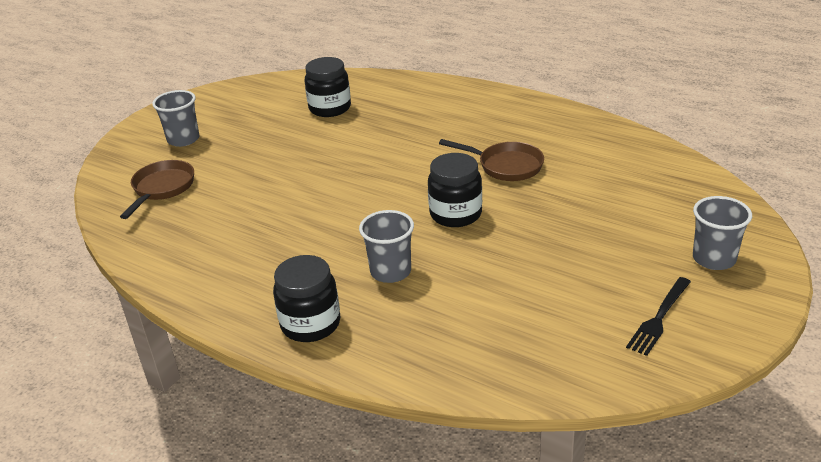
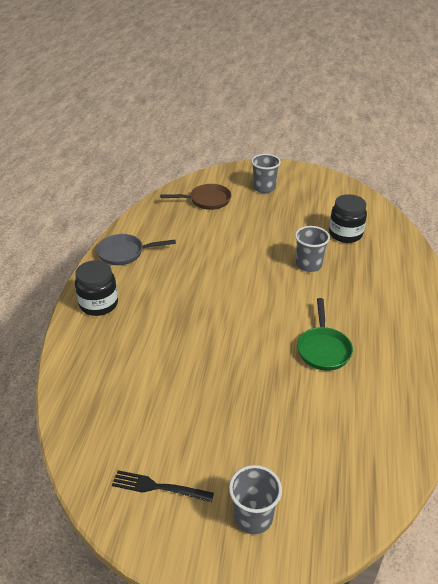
camera: 65 degrees right, 5 degrees up
(213, 282) = (124, 253): none -> grey pan
(390, 271) = (162, 323): grey cup -> grey cup (308, 265)
(455, 214) = (242, 337): black jar -> none
(506, 166) = (323, 349): brown pan -> green pan

